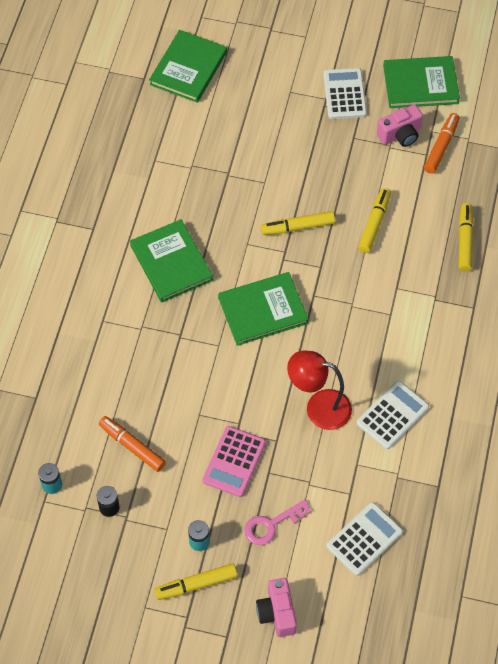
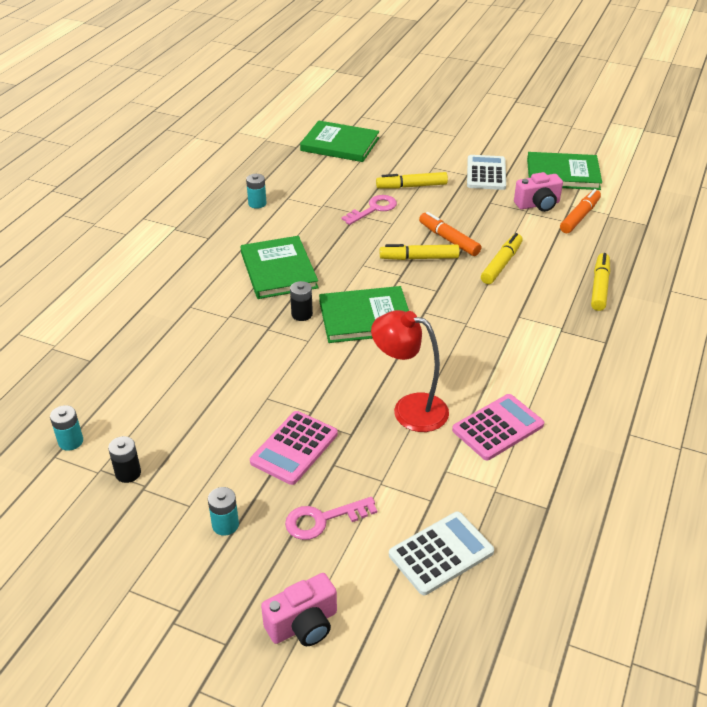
camera: 10 degrees right, 20 degrees down
(127, 173) = (257, 203): none -> turquoise battery
(132, 446) = (179, 418): orange marker -> orange marker (449, 240)
(188, 68) = (340, 144): green book -> green book turned 75 degrees clockwise
(196, 584) = (205, 573): yellow marker -> yellow marker (412, 186)
(206, 315) = (302, 314): none -> black battery
(242, 164) = (373, 209): none -> pink key
(277, 613) = (303, 624): pink camera -> pink camera turned 120 degrees counterclockwise
(392, 415) = (498, 427): white calculator -> pink calculator

